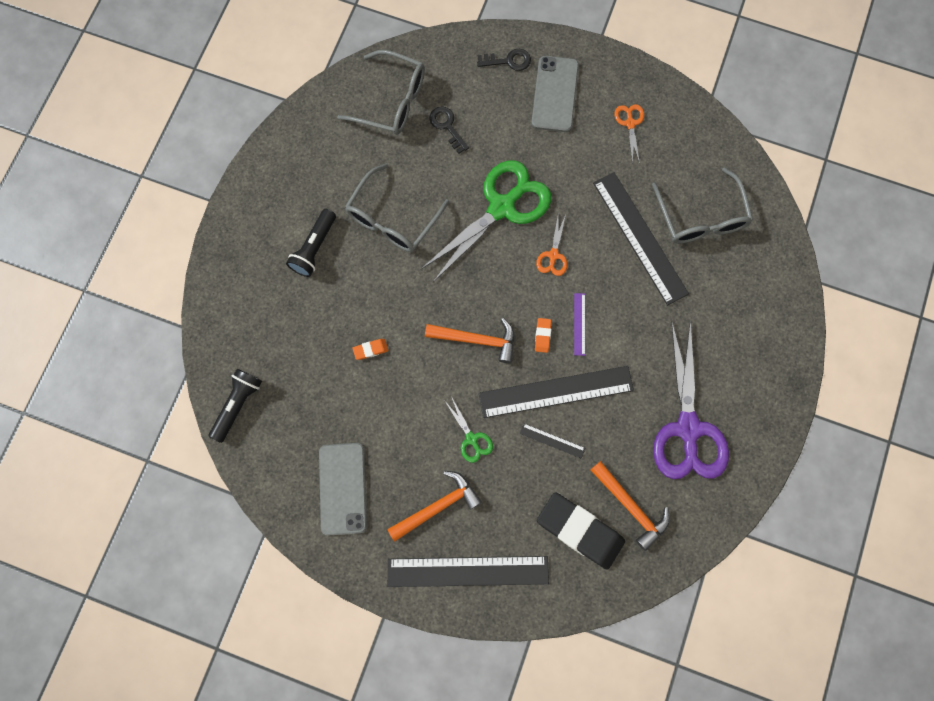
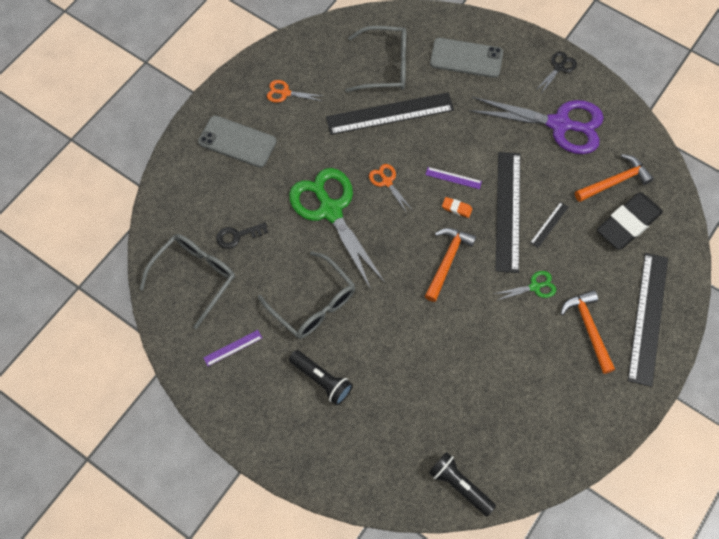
camera: 75 degrees left, 10 degrees down
(327, 157) = (233, 348): none -> purple ruler
(343, 488) = (558, 405): grey phone -> grey phone (466, 58)
(370, 350) = (434, 352): orange eraser -> none
(508, 61) = (191, 170): black key -> none
(553, 255) = (387, 182): orange scissors -> orange scissors turned 150 degrees counterclockwise
(768, 414) = (559, 68): none -> black scissors

